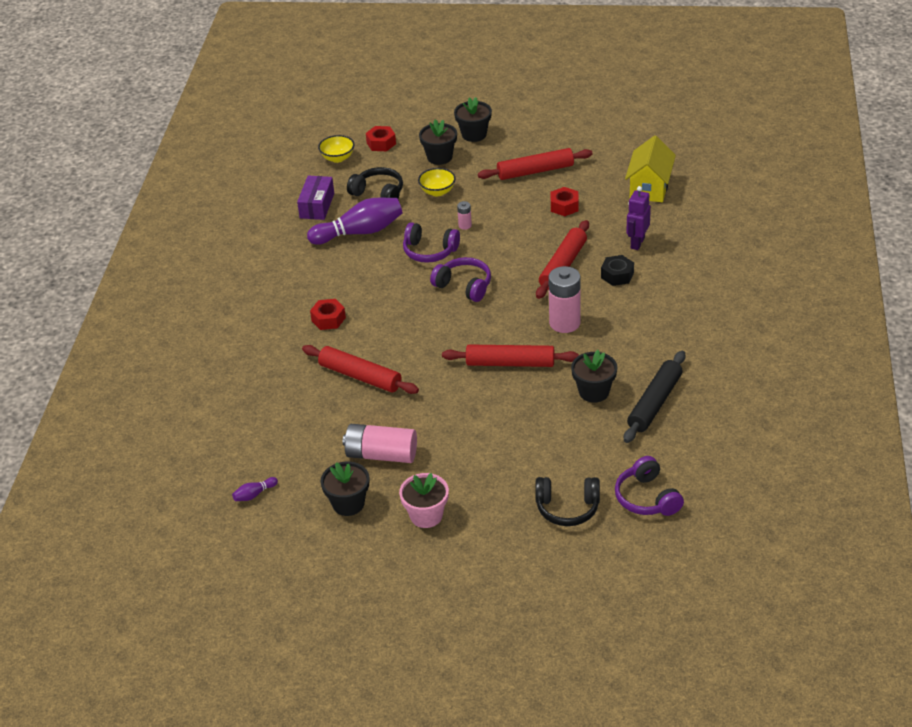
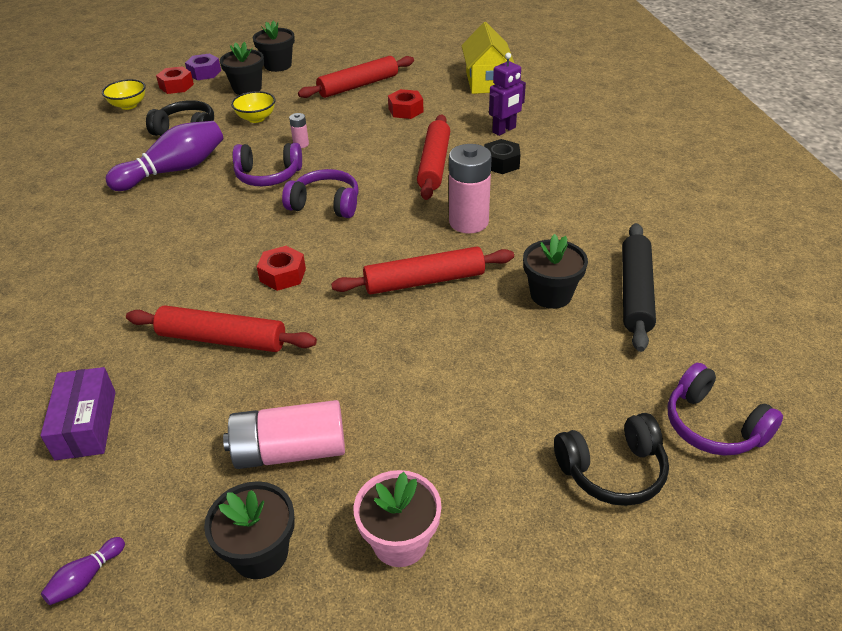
camera: 20 degrees left, 0 degrees up
(317, 205) = (113, 152): purple box -> purple box (86, 425)
(328, 319) = (157, 273): red nut -> red nut (283, 275)
(408, 132) = (204, 73): none -> purple nut
(637, 243) = (504, 130): purple robot -> purple robot turned 135 degrees counterclockwise

